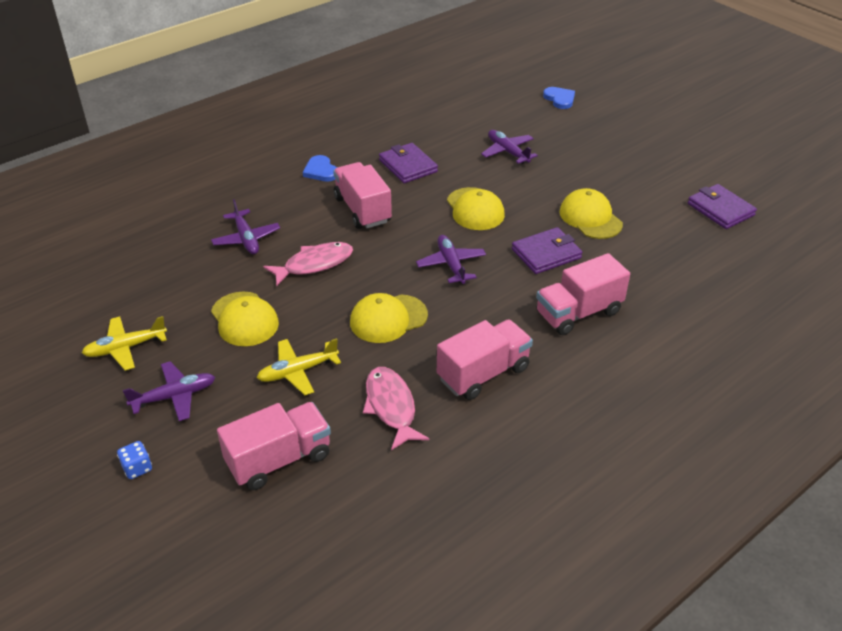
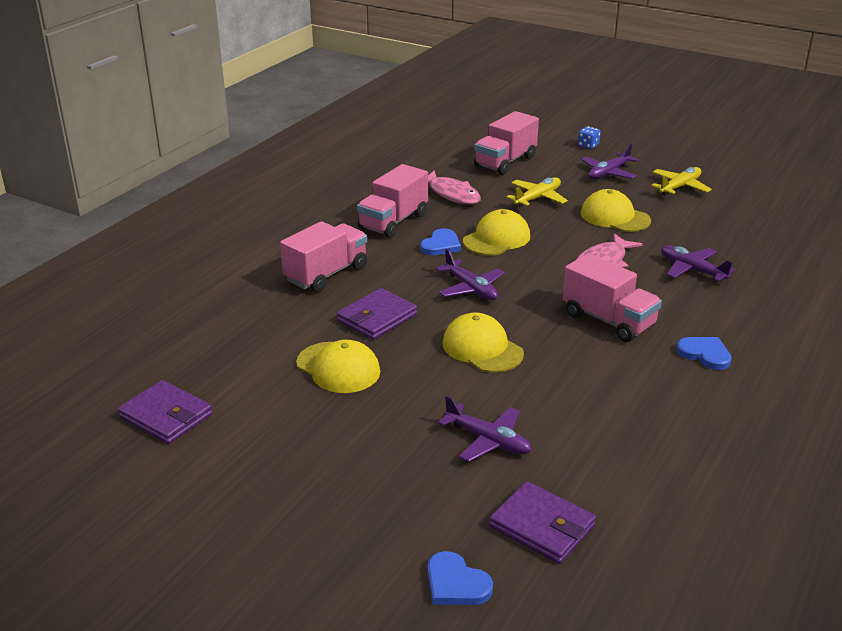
camera: 160 degrees right, 10 degrees down
(408, 166) = (606, 386): purple wallet -> purple wallet (542, 526)
(449, 324) = (441, 245): none -> blue heart

